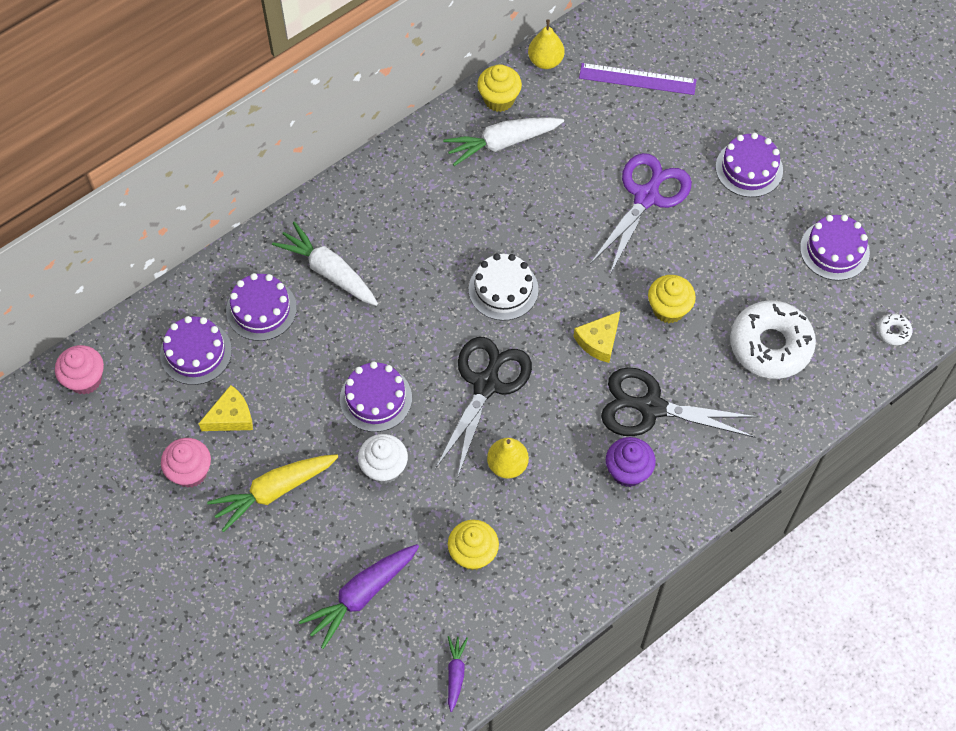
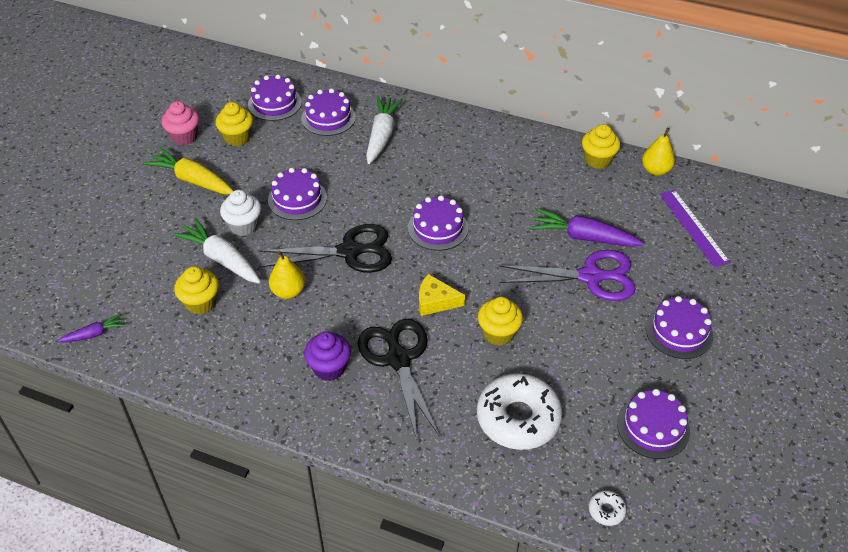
camera: 60 degrees right, 15 degrees down
(85, 380) = (223, 68): pink cupcake -> none
(231, 416) = (237, 137): yellow cheese -> yellow cupcake
(361, 595) = (134, 256): purple carrot -> purple carrot (584, 237)
(502, 143) = (562, 176): white carrot -> white carrot (221, 259)
(503, 289) = (438, 228): white cake -> purple cake

